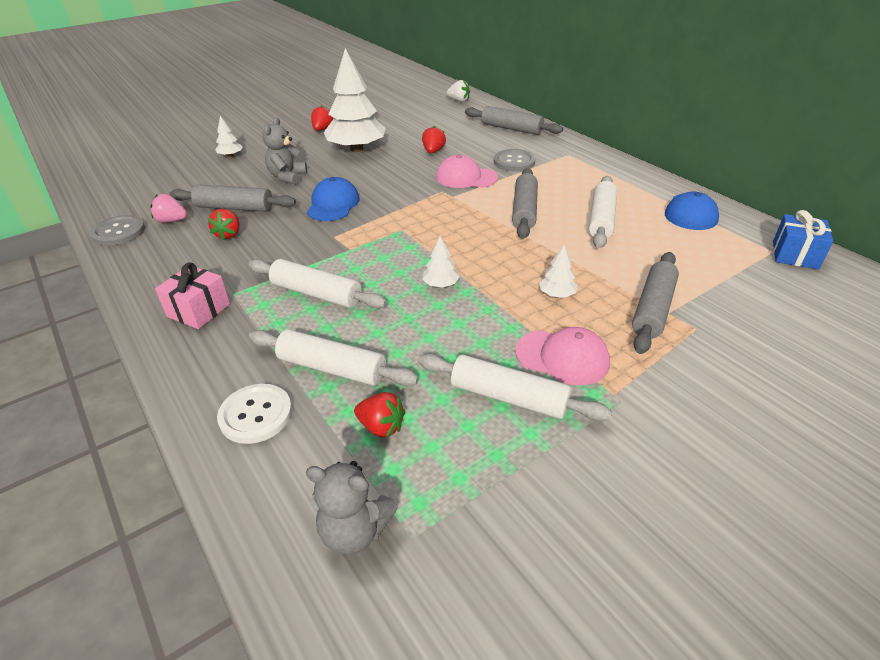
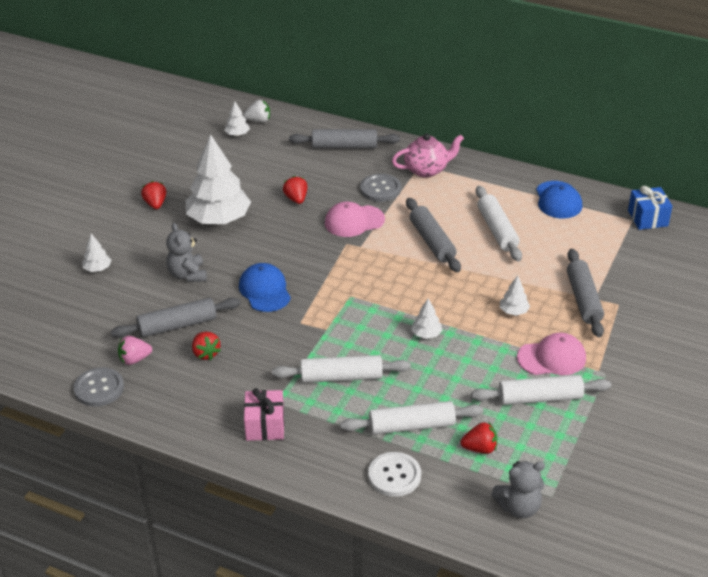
camera: 30 degrees left, 0 degrees up
(433, 104) = (237, 134): none -> white tree
(571, 159) = (426, 170): none -> pink teapot

